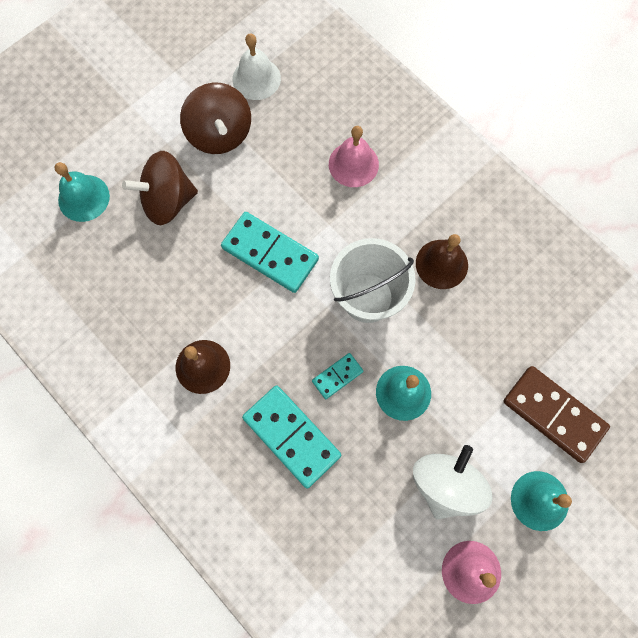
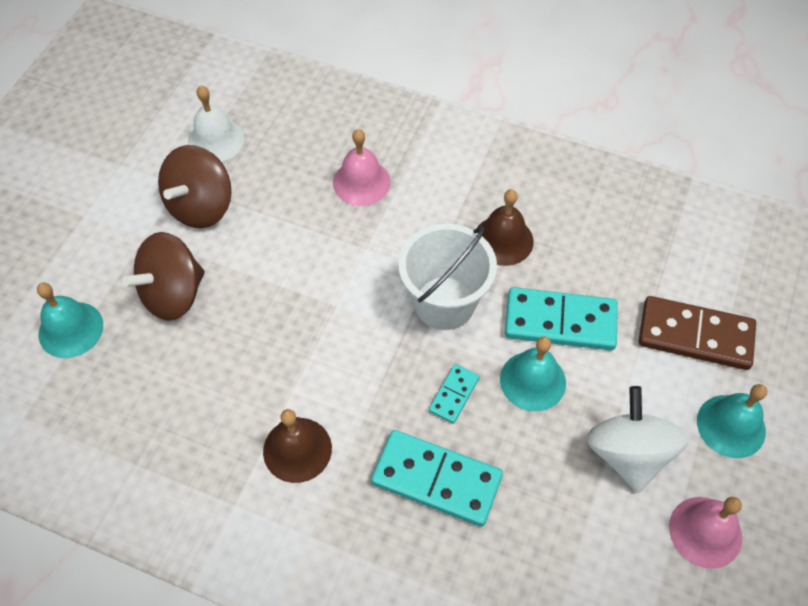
camera: 25 degrees left, 15 degrees down
(220, 134) = (201, 206): brown spinning top -> brown spinning top turned 75 degrees clockwise
(270, 254) = (316, 302): turquoise domino -> turquoise domino (560, 322)

